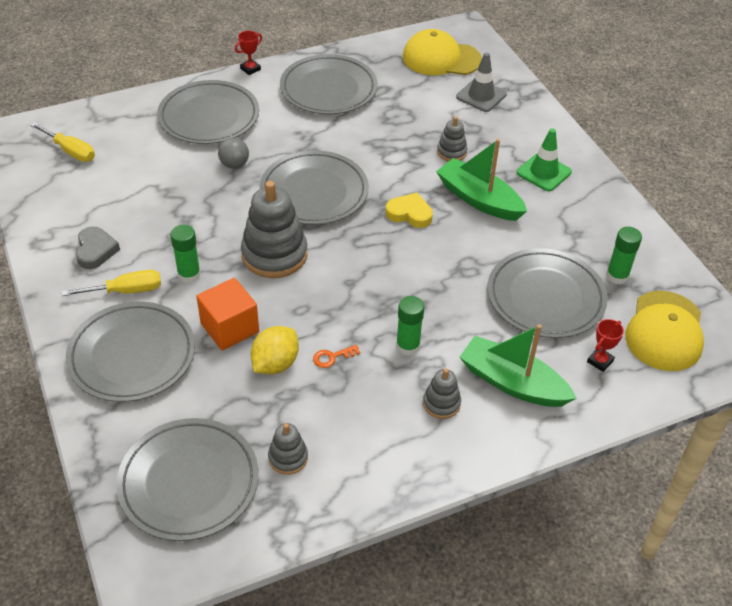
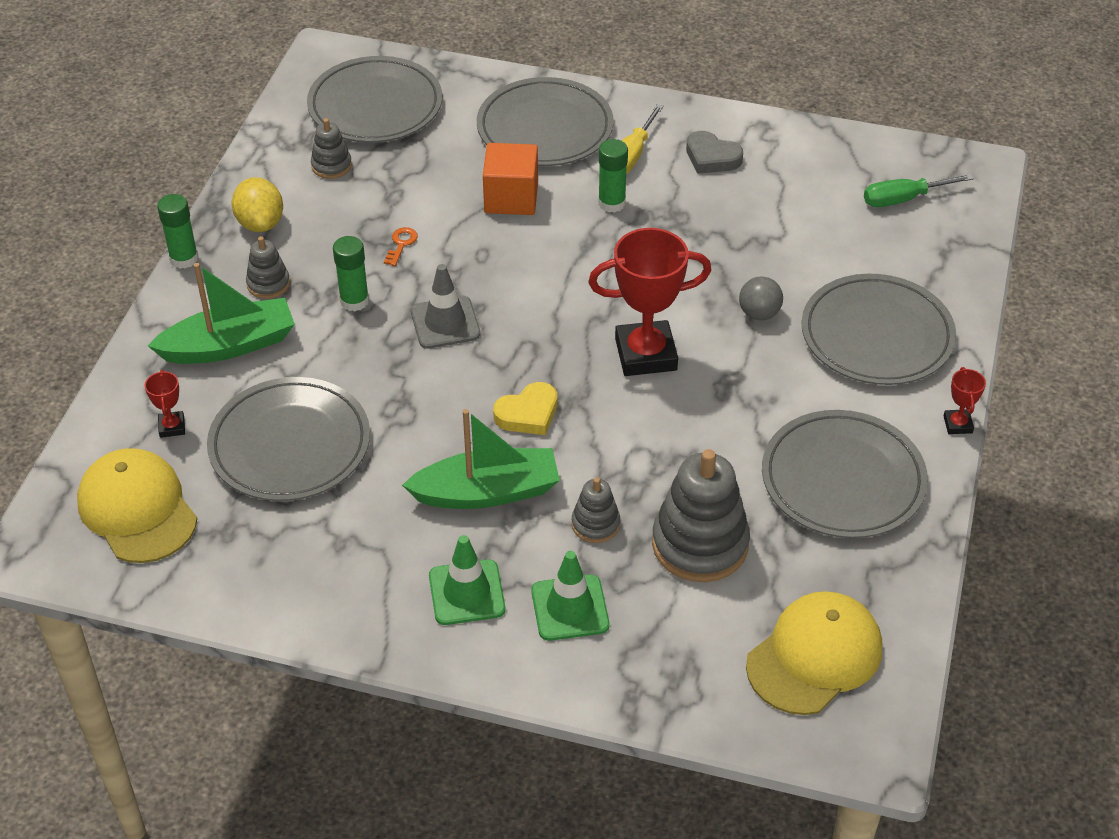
camera: 130 degrees right, 0 degrees up
(70, 151) = (903, 199): yellow screwdriver -> green screwdriver
(274, 255) = (577, 273): grey stacking toy -> grey stacking toy (700, 544)
(275, 364) = (436, 205): yellow lemon -> yellow lemon (260, 223)
(314, 192) = (646, 354): grey plate -> red trophy
(481, 96) = (683, 641): grey traffic cone -> grey traffic cone (445, 323)
(508, 136) = (570, 608): none -> green traffic cone
(617, 276) = (244, 530): green glue stick -> green glue stick (184, 258)

